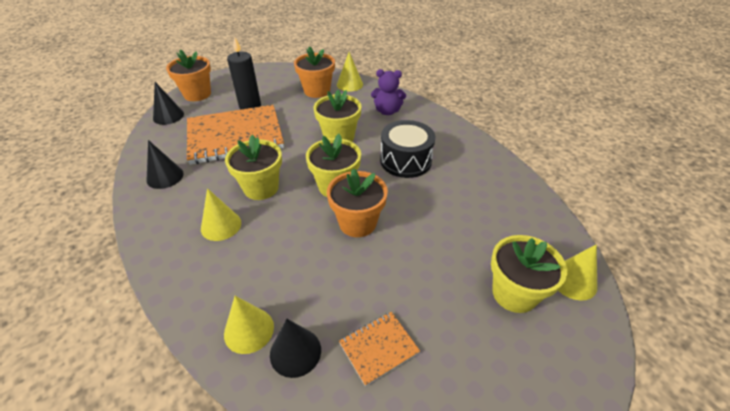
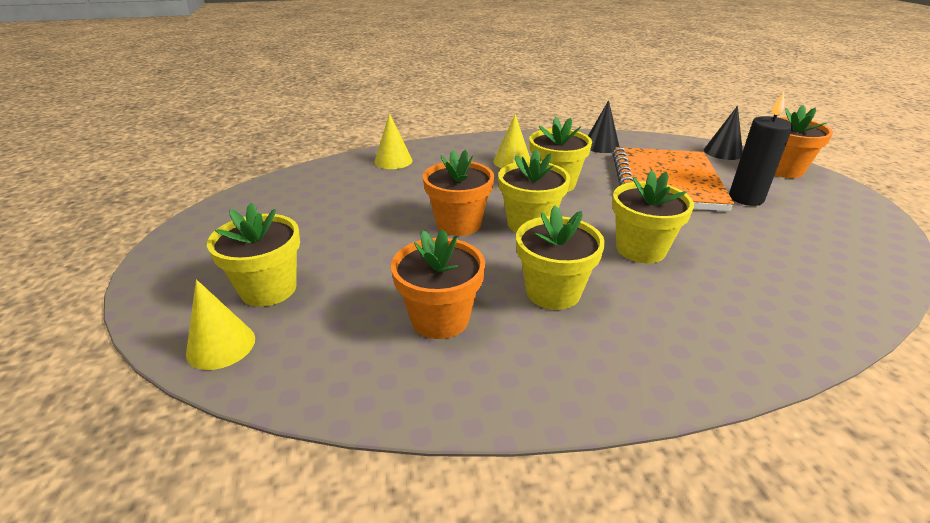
camera: 115 degrees right, 10 degrees down
(295, 352) = (357, 172): black cone -> none
(317, 91) = (804, 260): orange flower pot -> orange flower pot (440, 319)
(350, 84) = (840, 303): yellow cone -> none
(378, 348) = (318, 201): orange notebook -> none
(387, 111) = (719, 320): purple teddy bear -> none
(405, 161) = (553, 292): black drum -> yellow flower pot

